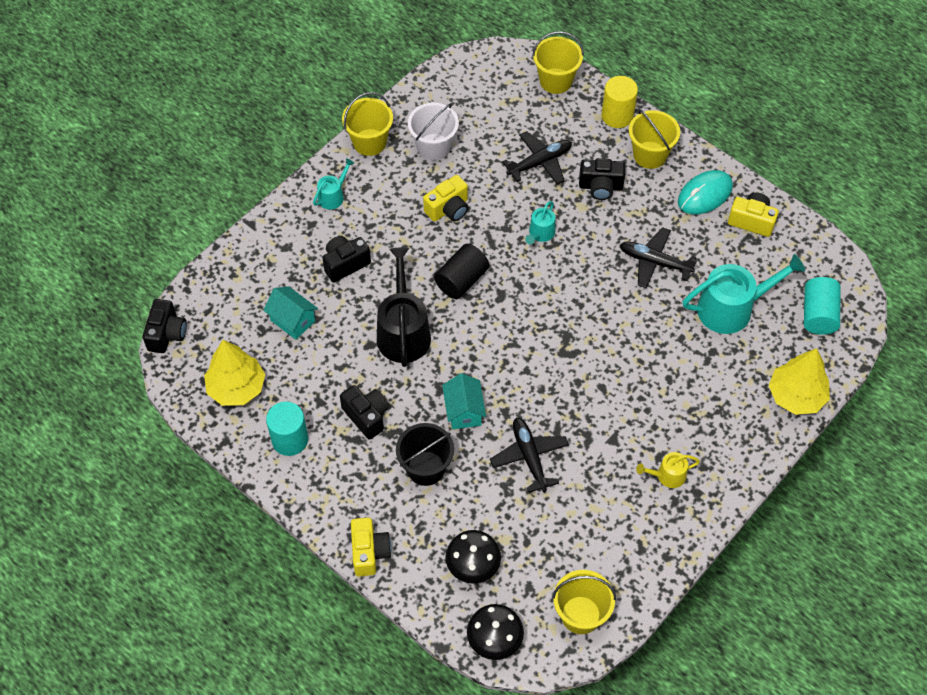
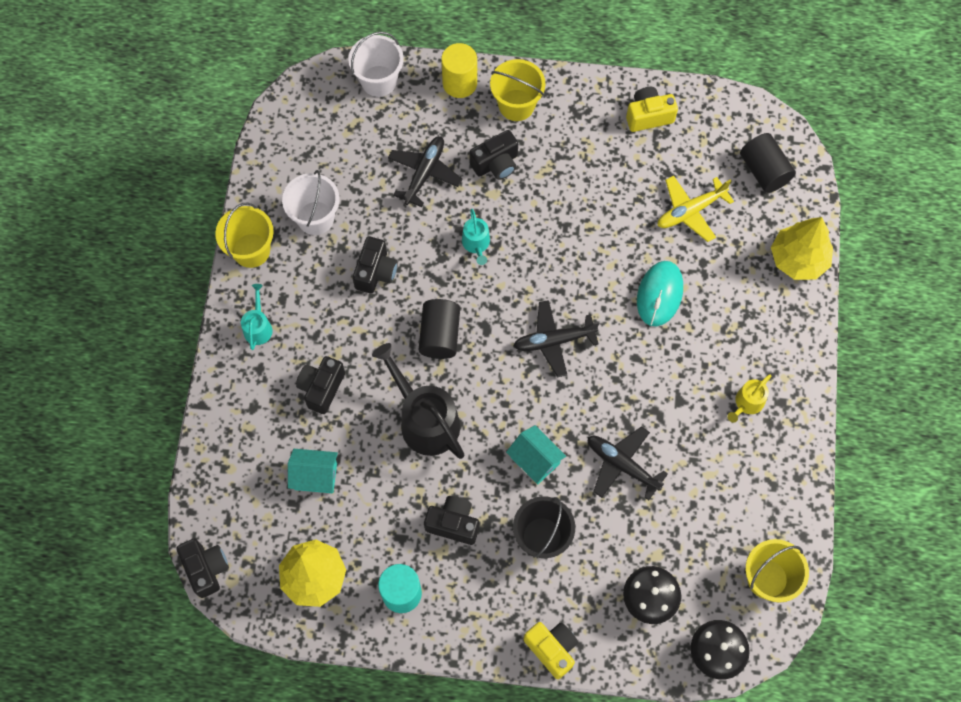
camera: 35 degrees left, 10 degrees up
(448, 209) = (375, 272): yellow camera -> black camera
(555, 81) = (379, 81): yellow bucket -> white bucket
(654, 262) = (594, 208): black plane -> black plane (553, 341)
(705, 194) = (591, 115): turquoise mouse -> turquoise mouse (659, 294)
(731, 308) = (690, 211): turquoise watering can -> yellow plane
(818, 314) = (764, 171): turquoise cylinder -> black cylinder

